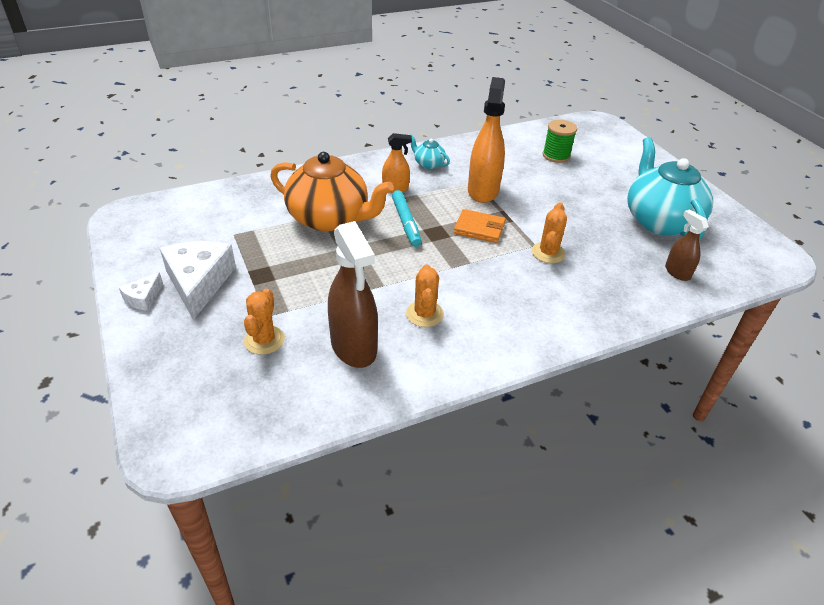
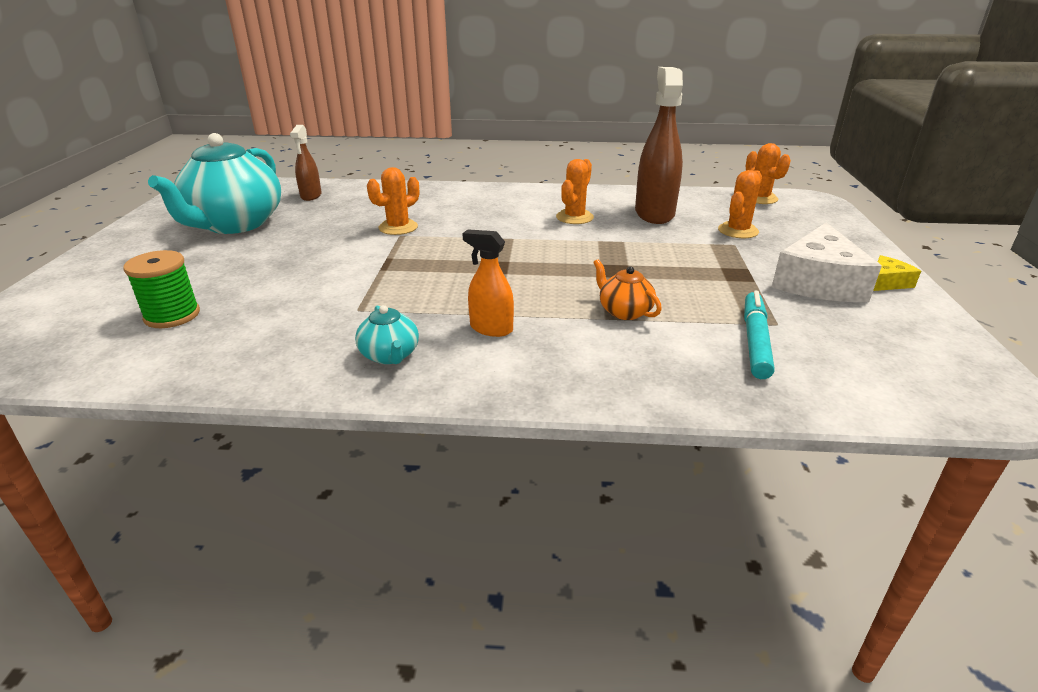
camera: 150 degrees left, 10 degrees down
(143, 298) = (886, 283): white cheese -> yellow cheese
(241, 430) = (759, 198): none -> orange cactus
(329, 218) = (624, 311): orange teapot -> orange teapot, size x0.43
(406, 222) = (520, 284): turquoise marker -> turquoise marker (755, 342)
(479, 229) = (438, 259): orange wallet -> none
(483, 190) = (368, 295): orange spray bottle -> none

